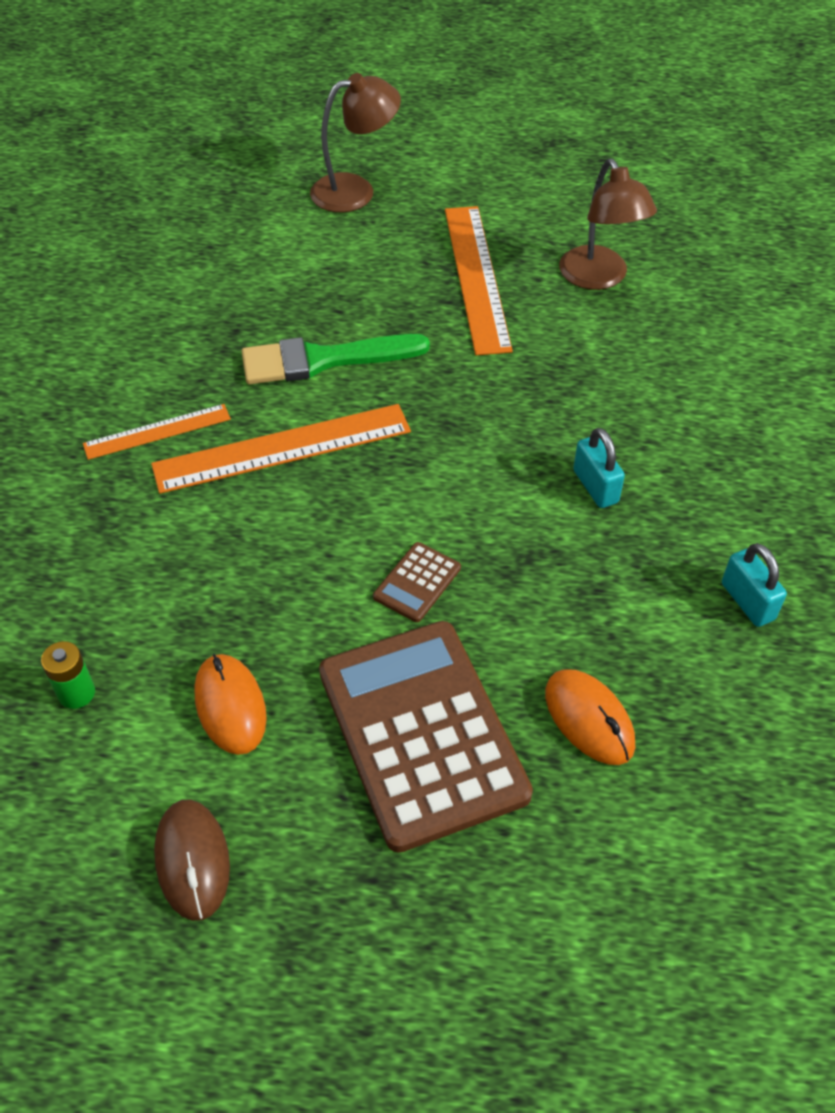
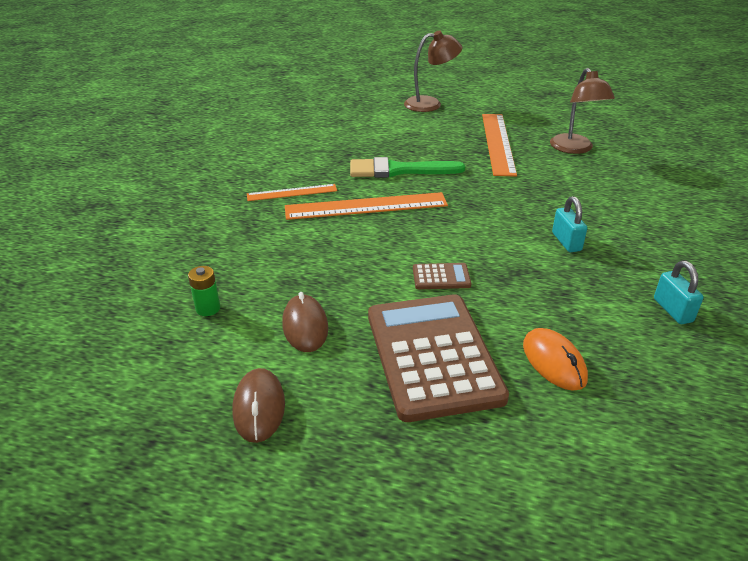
camera: 10 degrees right, 15 degrees down
(230, 706) = (305, 326): orange mouse -> brown mouse
(417, 582) = (441, 277): brown calculator -> brown calculator turned 135 degrees counterclockwise

